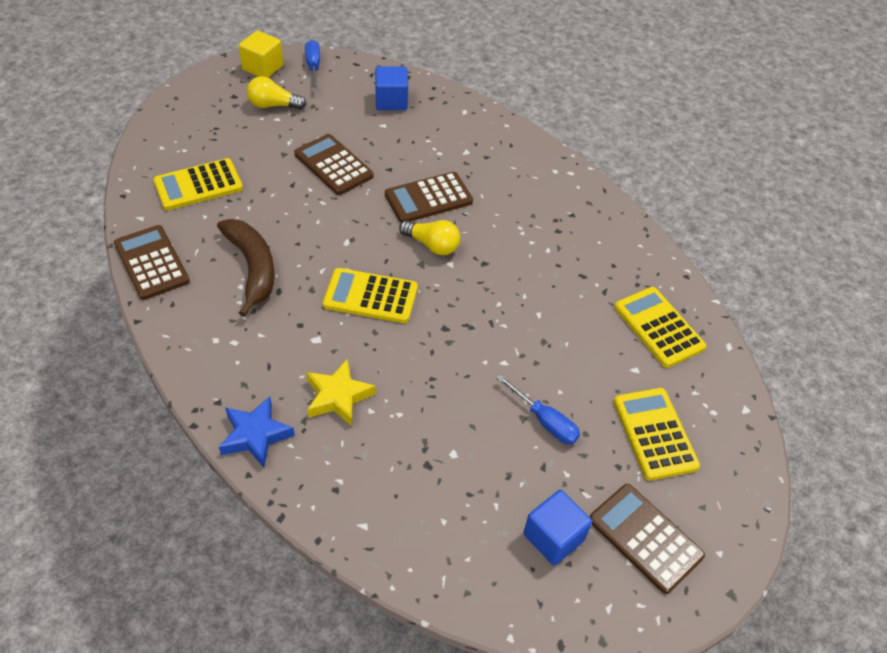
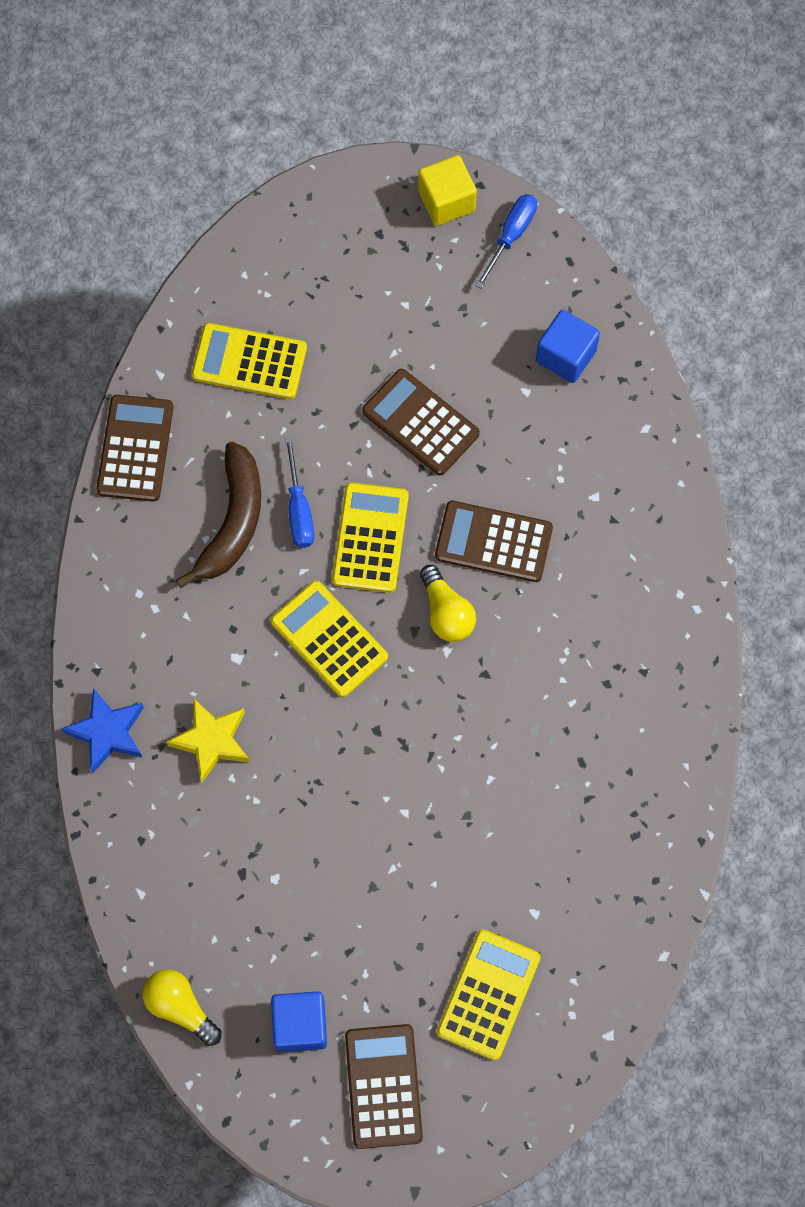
camera: 40 degrees right, 20 degrees up
(273, 105) = (416, 278): yellow light bulb -> yellow light bulb (180, 1007)
(333, 165) = (420, 422): brown calculator -> brown calculator turned 45 degrees counterclockwise
(545, 421) = (391, 905): blue screwdriver -> blue screwdriver (299, 509)
(659, 327) = (607, 882): yellow calculator -> yellow calculator (370, 538)

